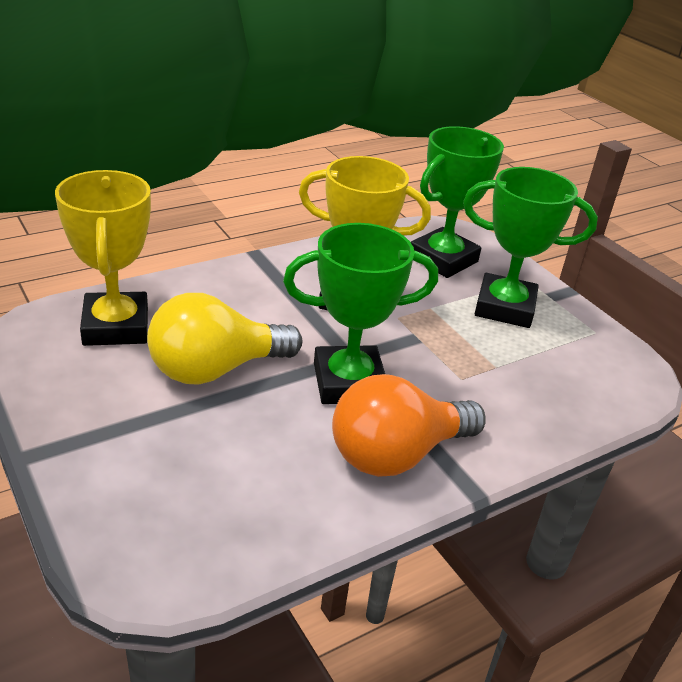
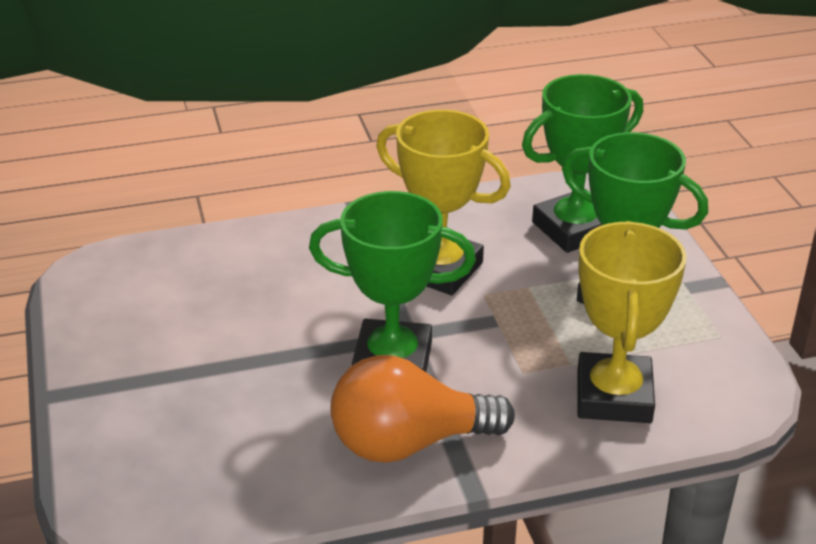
camera: 20 degrees right, 0 degrees up
(116, 326) = (174, 275): yellow trophy -> yellow trophy (614, 396)
(215, 369) = (258, 331): yellow light bulb -> none

